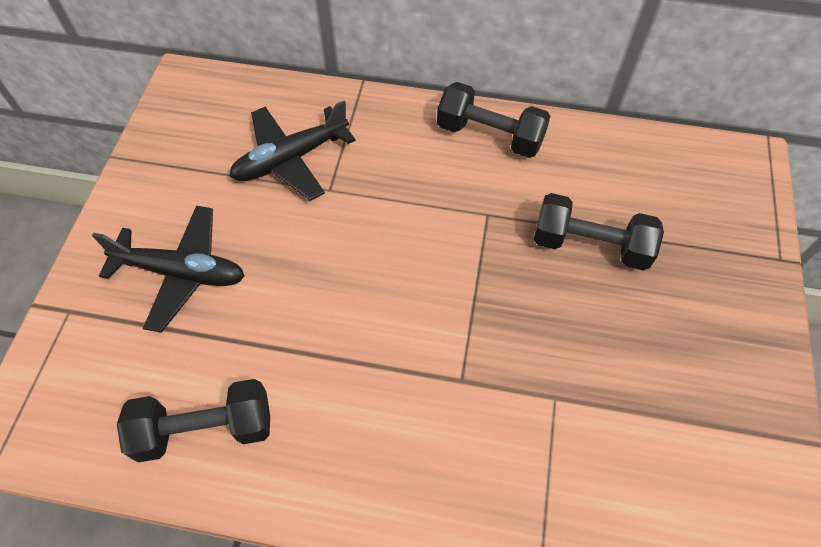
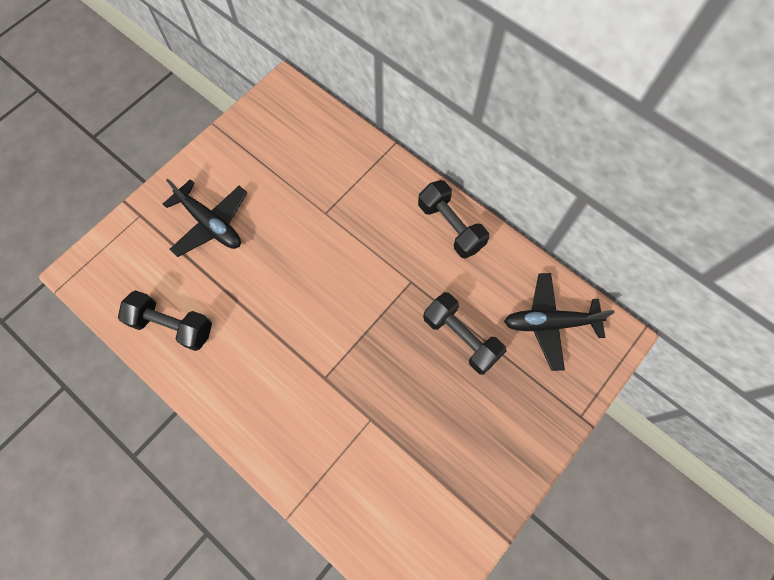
camera: 30 degrees right, 10 degrees up
(291, 159) = (315, 179): black plane -> black plane (550, 323)

